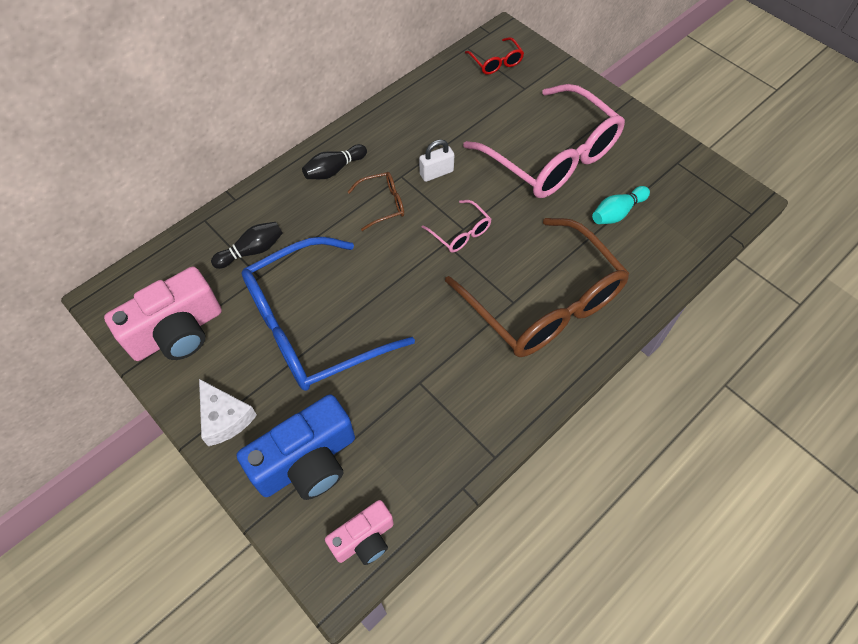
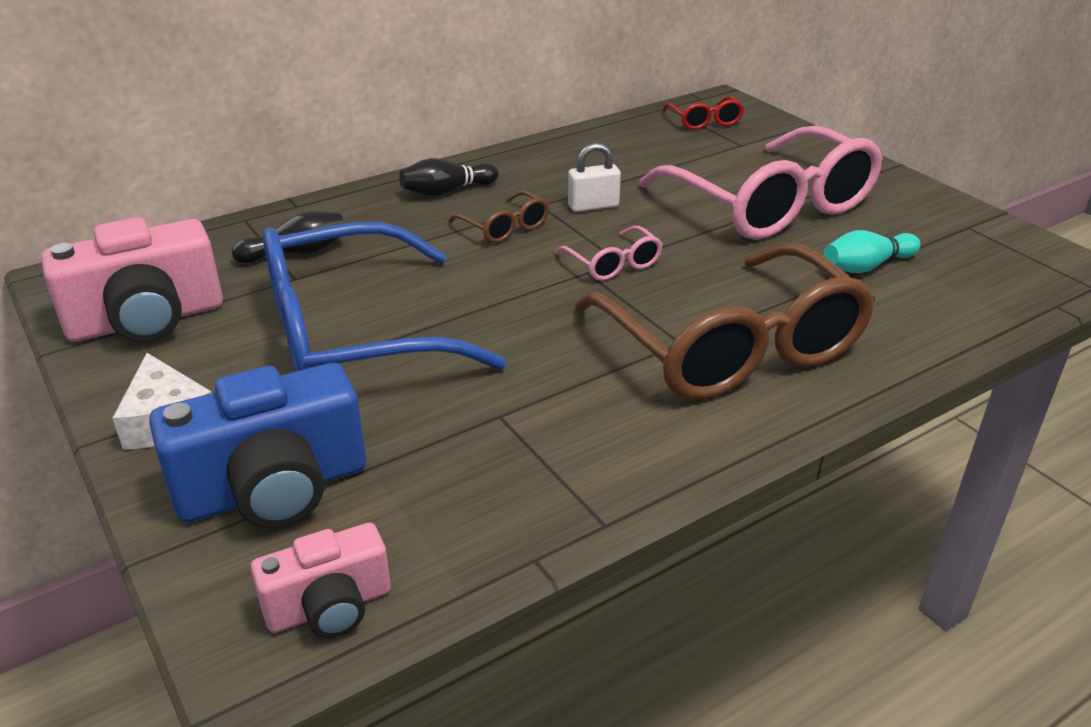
camera: 10 degrees right, 25 degrees down
(382, 204) = (504, 227): brown glasses -> brown glasses turned 60 degrees clockwise

